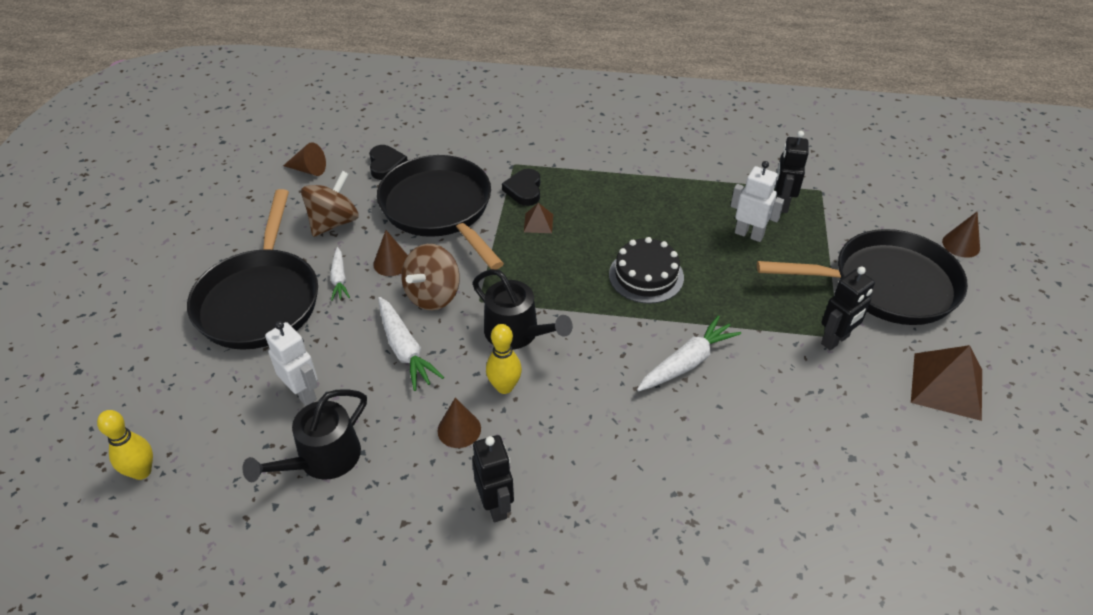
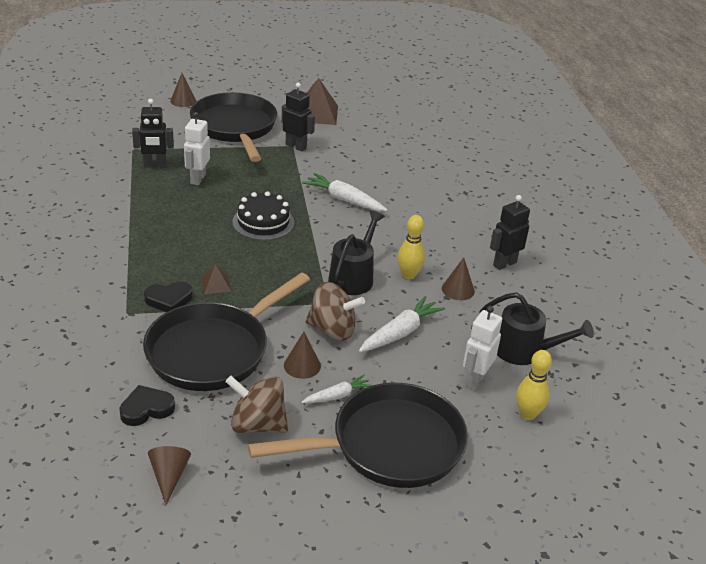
camera: 110 degrees left, 10 degrees down
(141, 471) = (603, 452): yellow bowling pin -> yellow bowling pin (527, 414)

